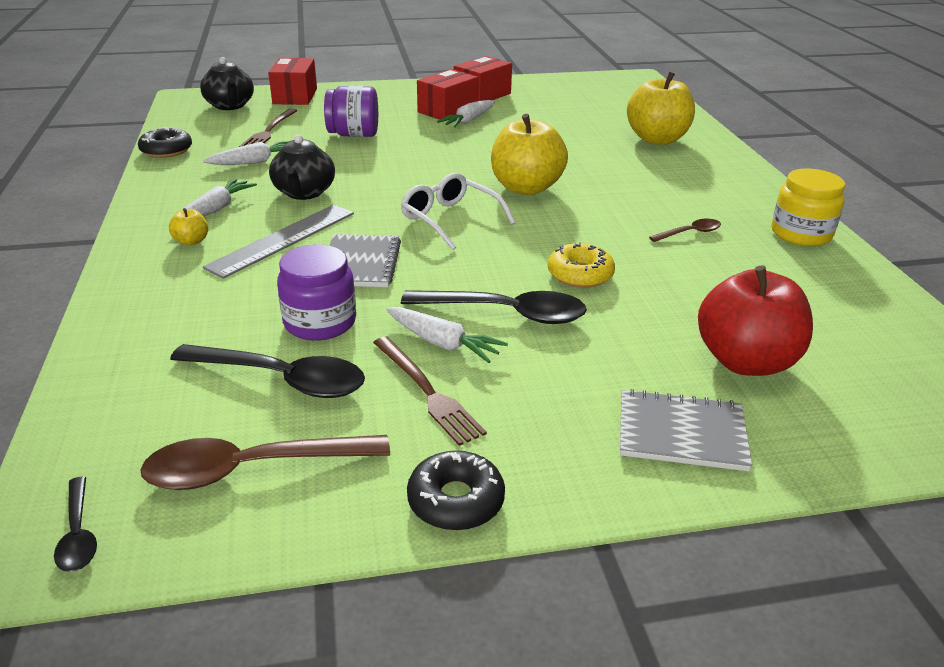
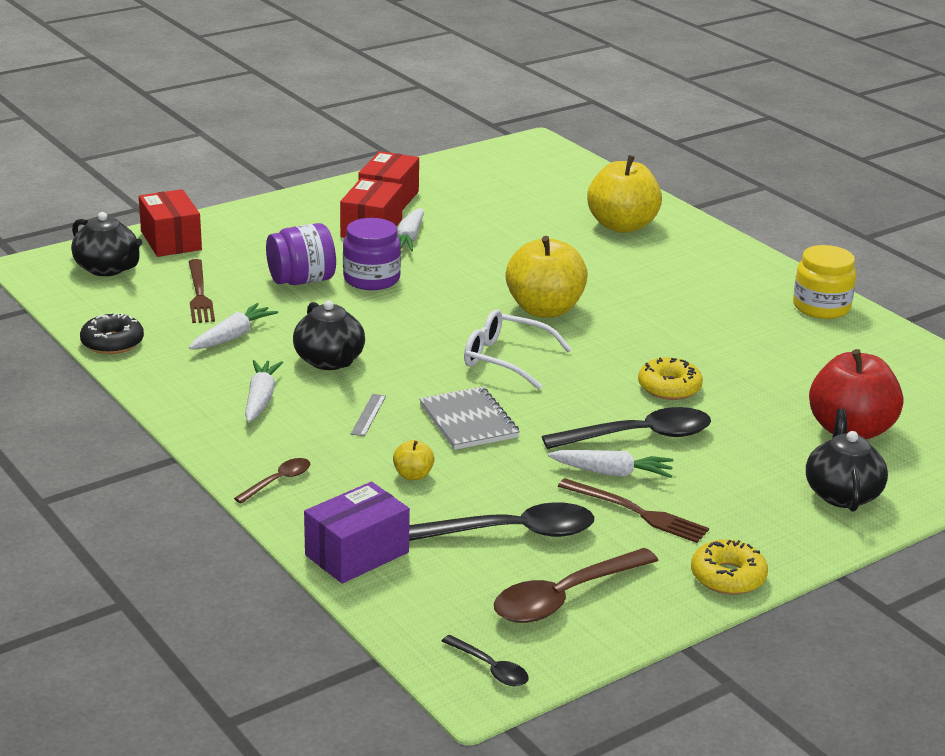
camera: 25 degrees left, 5 degrees down
(118, 360) = (357, 554): none -> purple box
(191, 241) = (280, 437): yellow apple -> yellow apple (413, 475)
(283, 239) = (368, 415): grey ruler -> grey ruler, size x0.44
(320, 322) = (492, 481): purple jar -> purple jar (371, 279)
(456, 500) = (728, 577): black donut -> yellow donut
(681, 433) = (842, 494): grey notebook -> black teapot
(689, 233) = (729, 326): brown spoon -> brown spoon (278, 481)

